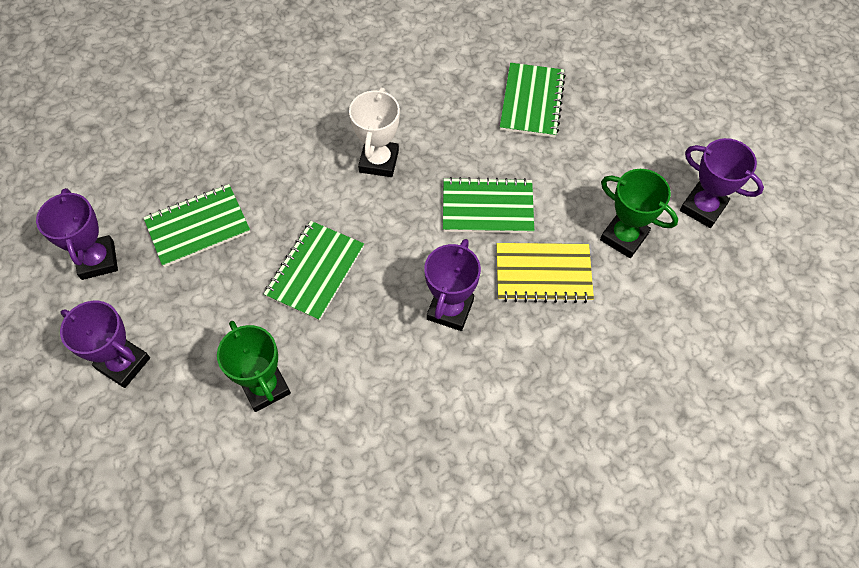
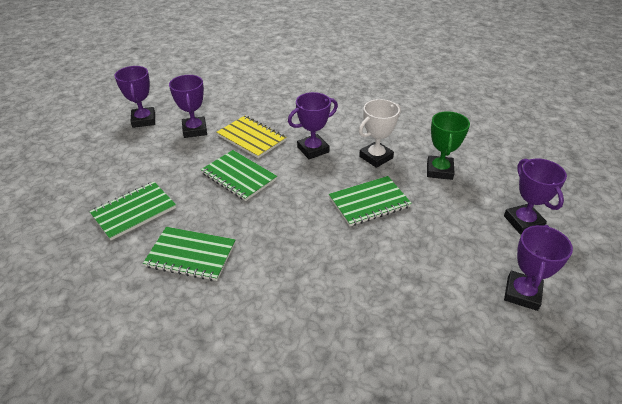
camera: 140 degrees left, 20 degrees down
(198, 227) = (430, 271): green notebook -> green notebook (191, 255)
(379, 161) = (268, 237): white trophy -> white trophy (376, 157)
(624, 237) = (194, 130): green trophy -> purple trophy

